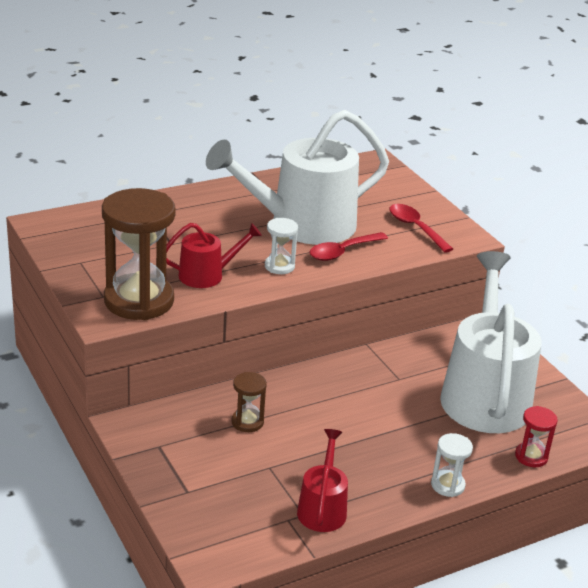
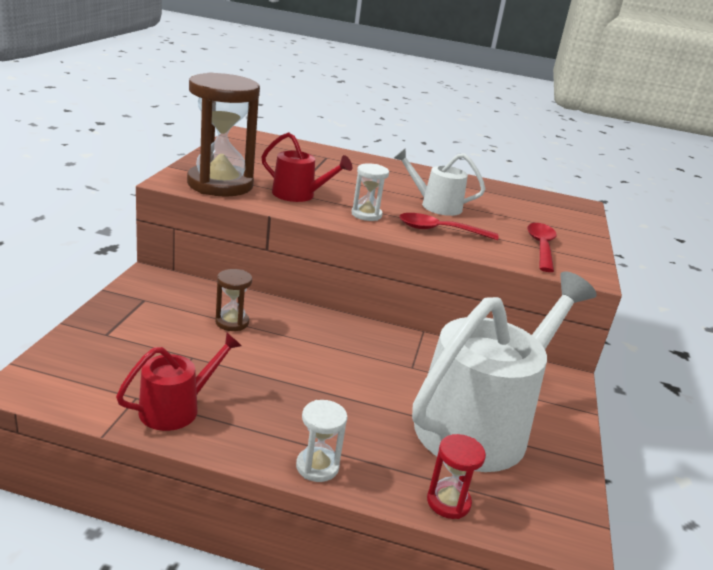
camera: 40 degrees right, 5 degrees down
(302, 225) = (436, 205): white watering can -> white watering can, size x0.48

